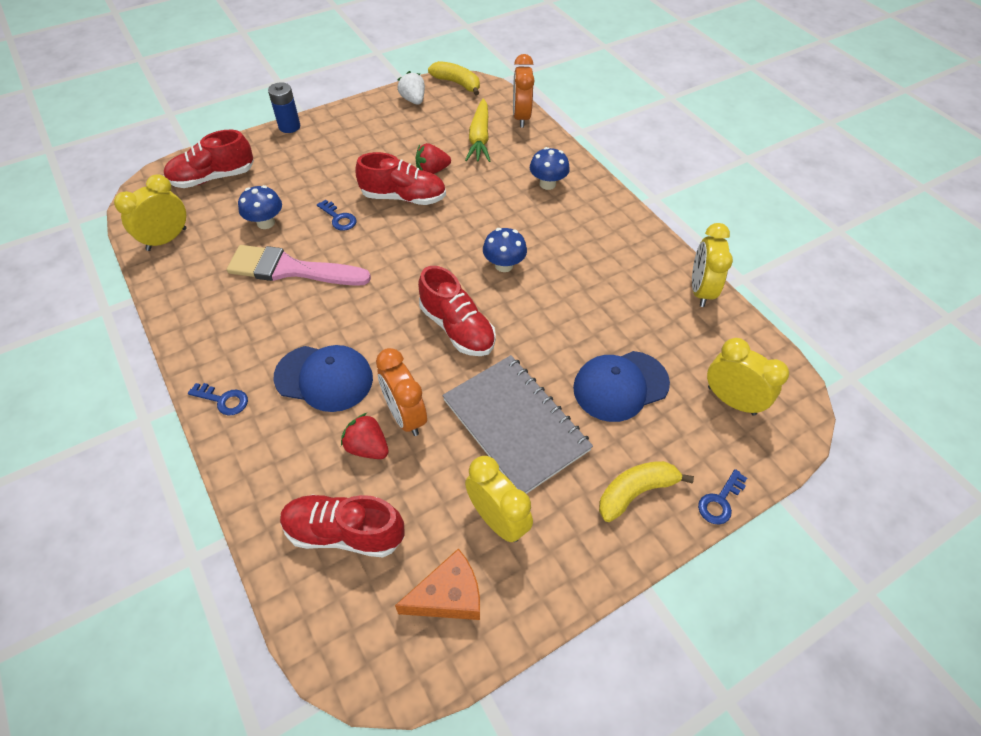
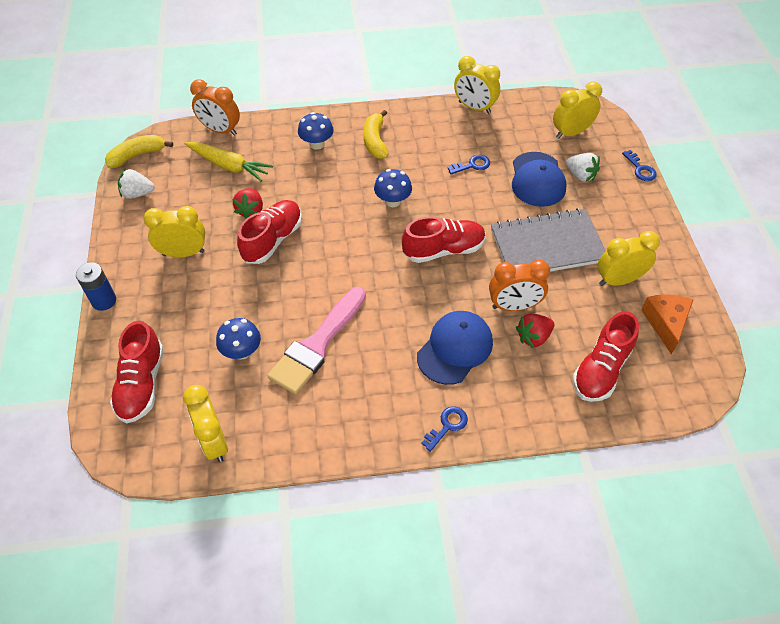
camera: 65 degrees left, 0 degrees up
(339, 218) = (271, 293): blue key -> blue key (472, 165)
(360, 149) = (183, 253): none -> yellow clock
(635, 492) = (621, 204): yellow banana -> yellow banana (375, 141)
(659, 431) = (580, 175): none -> white strawberry

